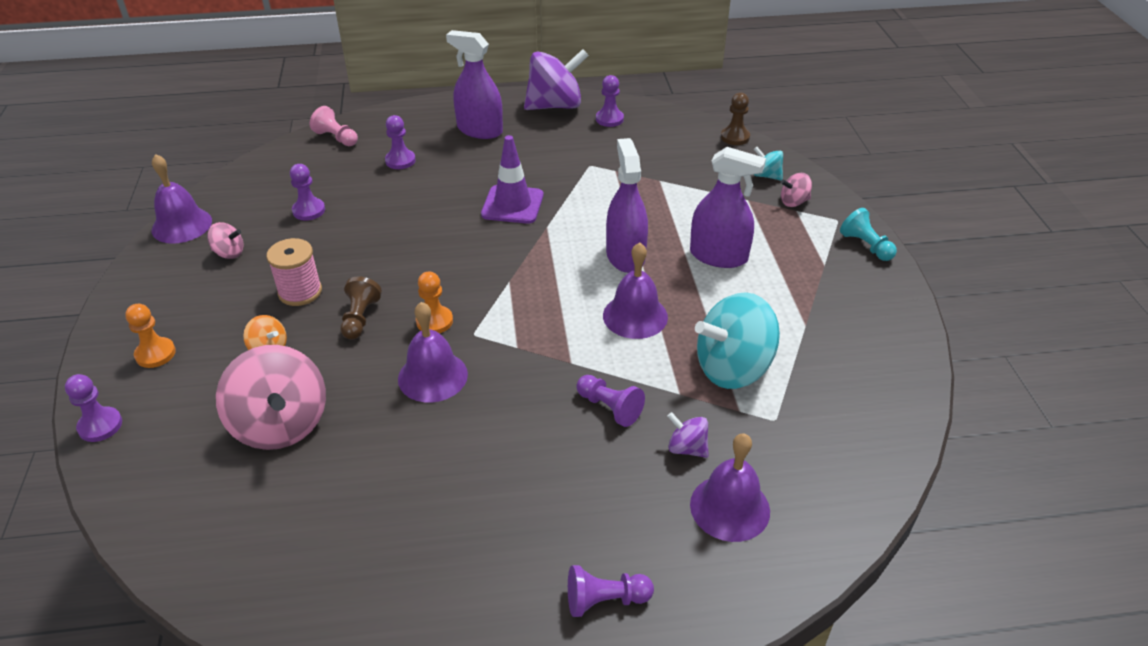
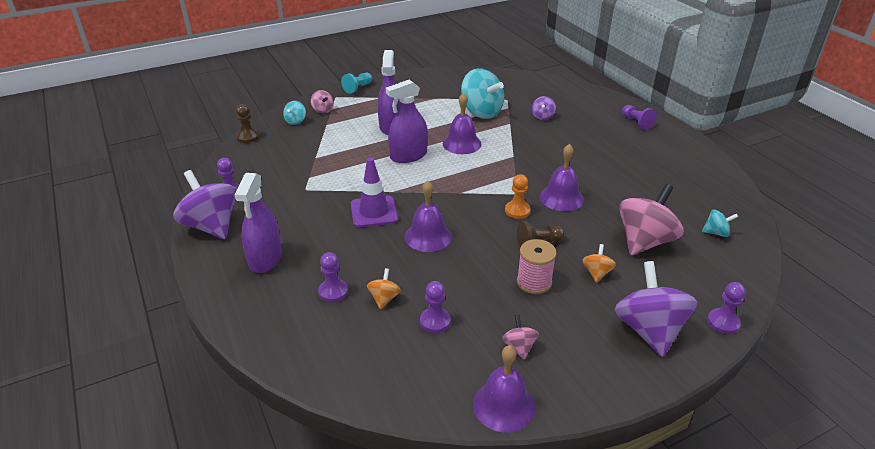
camera: 110 degrees left, 5 degrees down
(155, 354) = (649, 330): orange pawn -> purple spinning top
(229, 523) = (716, 233): none -> turquoise spinning top
(336, 138) = (305, 354): pink pawn -> none
(365, 187) = (384, 298): none -> orange spinning top
(609, 408) = (535, 139): purple pawn -> none
(730, 507) = (565, 103): purple bell -> purple bell (428, 236)

